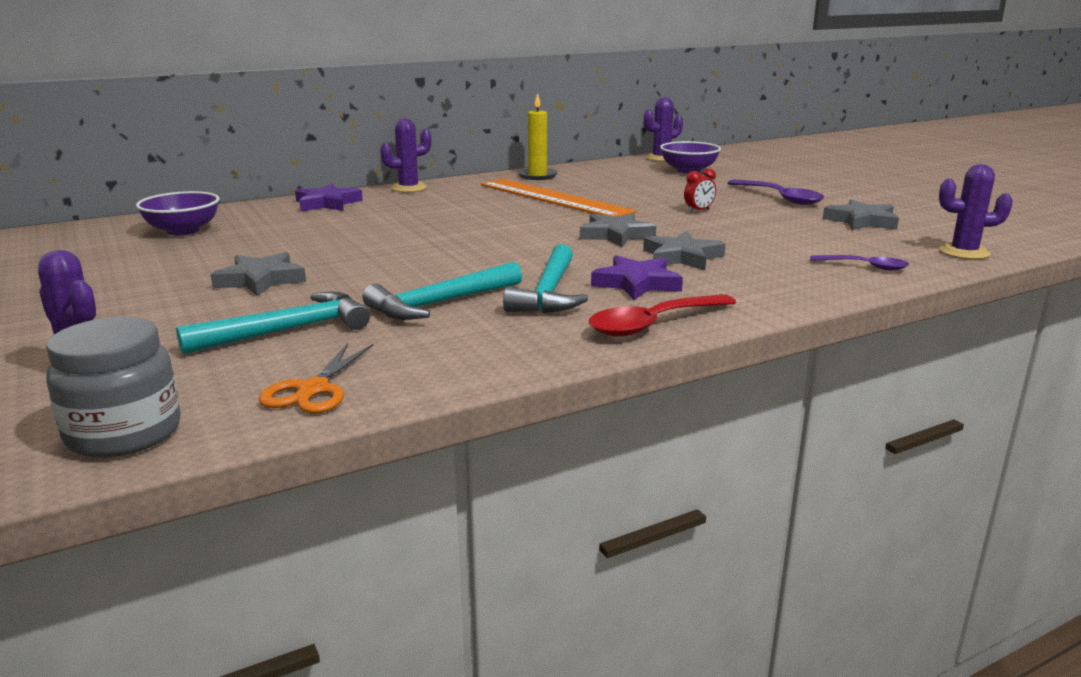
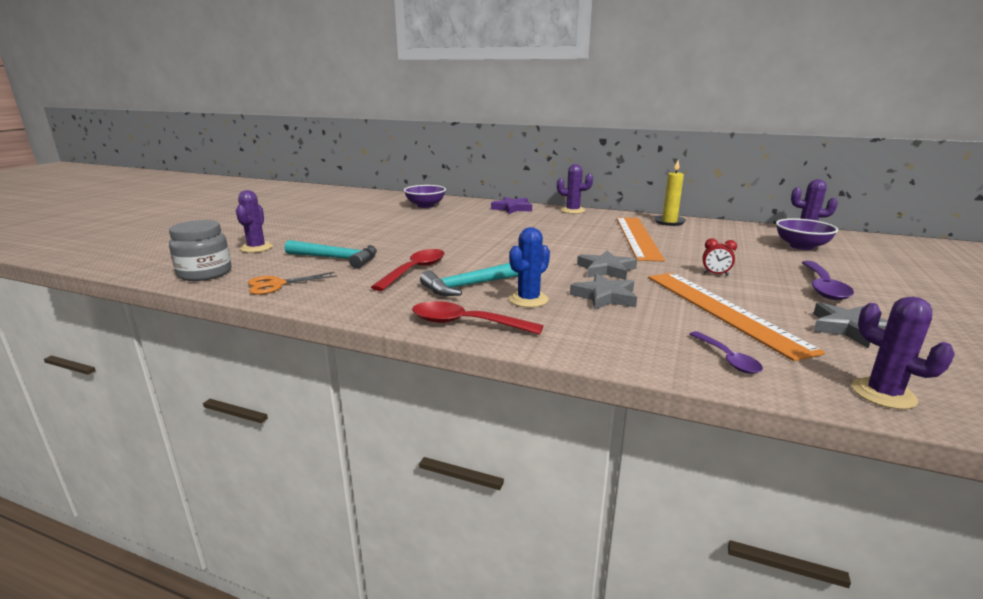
camera: 50 degrees right, 0 degrees up
(260, 280) = (389, 235): grey star -> none
(441, 303) = (415, 270): turquoise hammer -> red spoon
(636, 283) = (528, 300): purple star -> blue cactus
(776, 236) = (722, 310): none -> orange ruler

